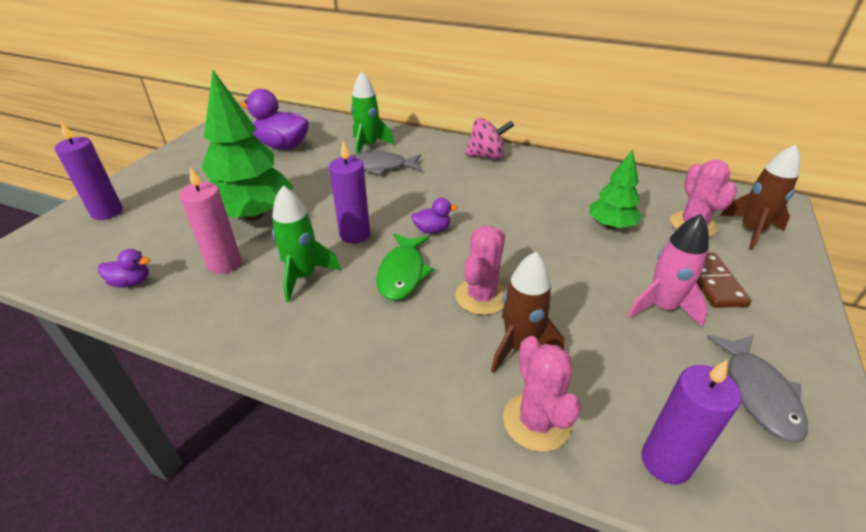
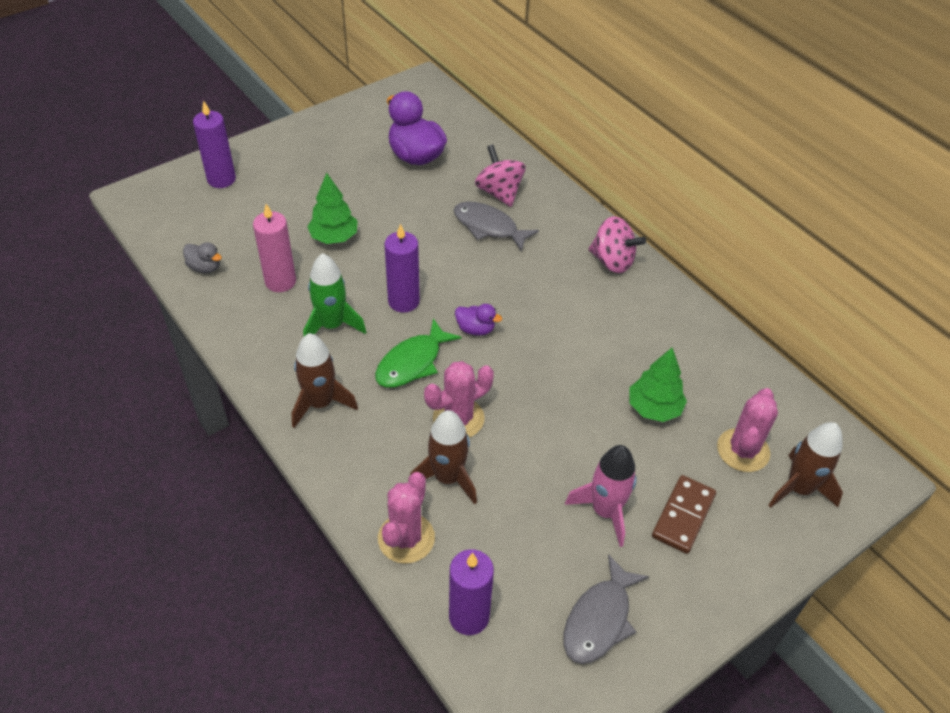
camera: 30 degrees right, 10 degrees up
(131, 282) = (205, 267): purple duck -> grey duck
(253, 215) = (334, 237): green tree -> green tree, size x0.57
(344, 343) = (320, 403): none -> brown rocket
(368, 146) = (499, 192): green rocket -> pink spinning top

